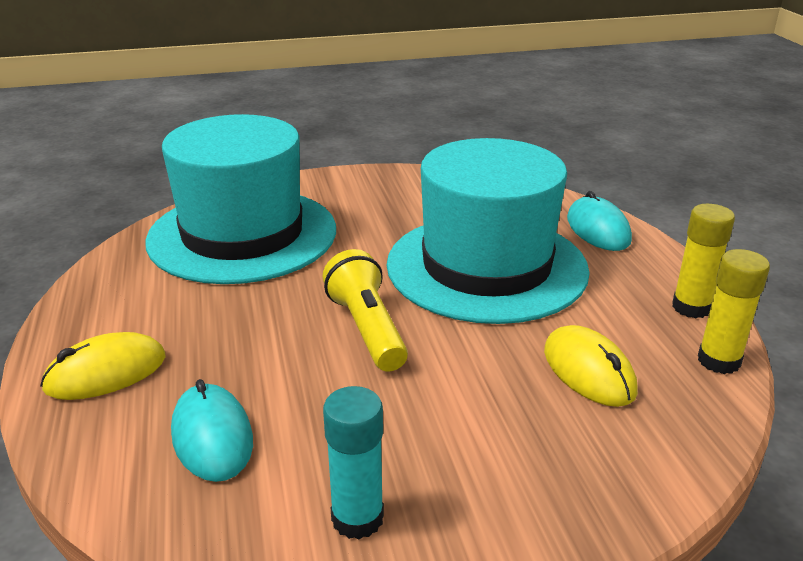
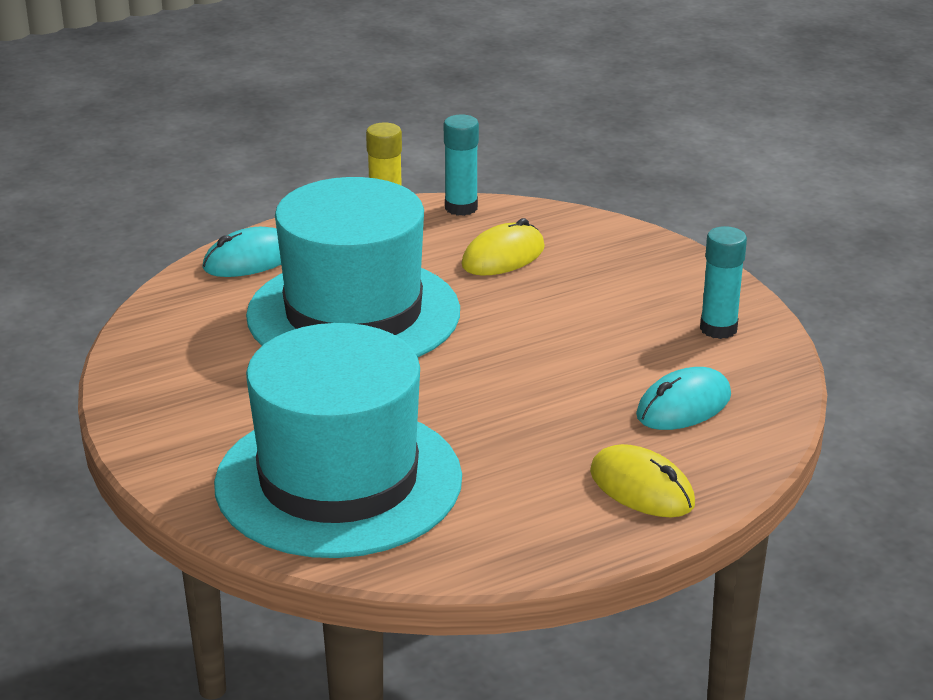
camera: 105 degrees left, 0 degrees up
(367, 329) = (496, 362): yellow flashlight -> none
(719, 361) = (461, 208): yellow glue stick -> turquoise glue stick

